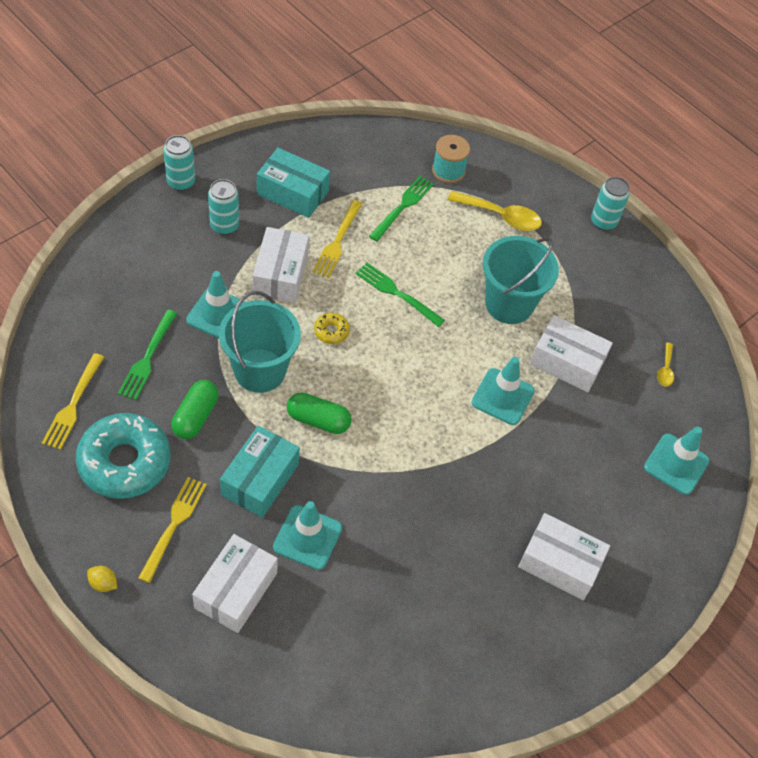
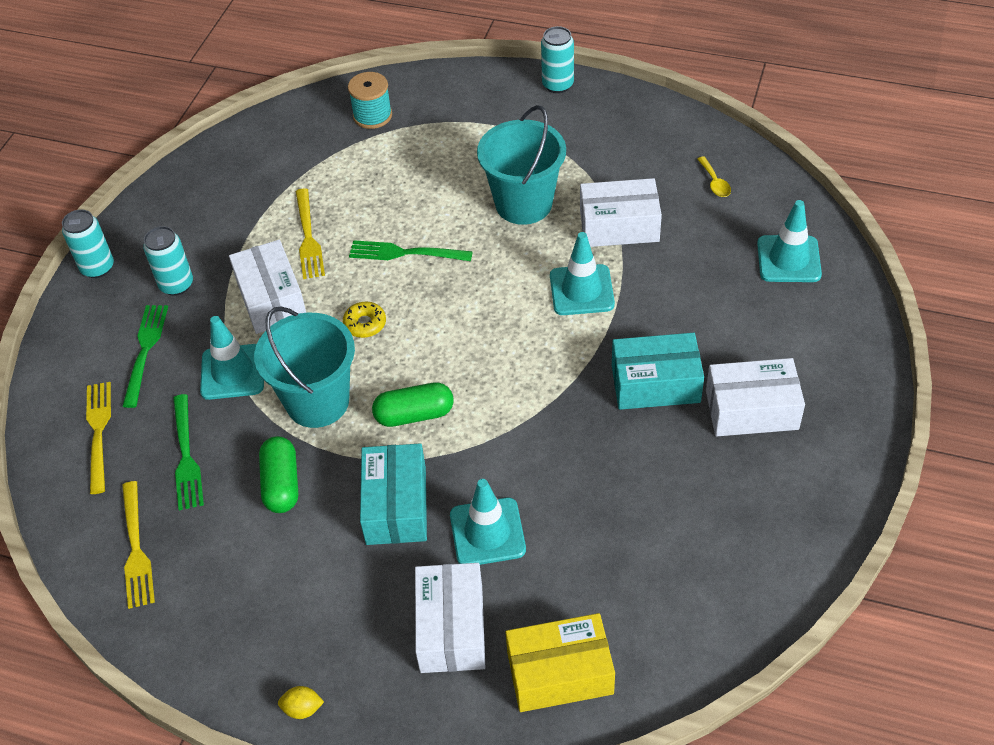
camera: 20 degrees left, 5 degrees down
(124, 462) = (237, 573): turquoise donut -> none
(173, 525) = (337, 604): yellow fork -> yellow fork (98, 432)
(285, 668) = (560, 673): none -> yellow box
(293, 193) = (227, 216): turquoise box -> turquoise box (655, 383)
(402, 207) = (351, 171): green fork -> green fork (145, 351)
(501, 216) = (456, 130): yellow spoon -> none

